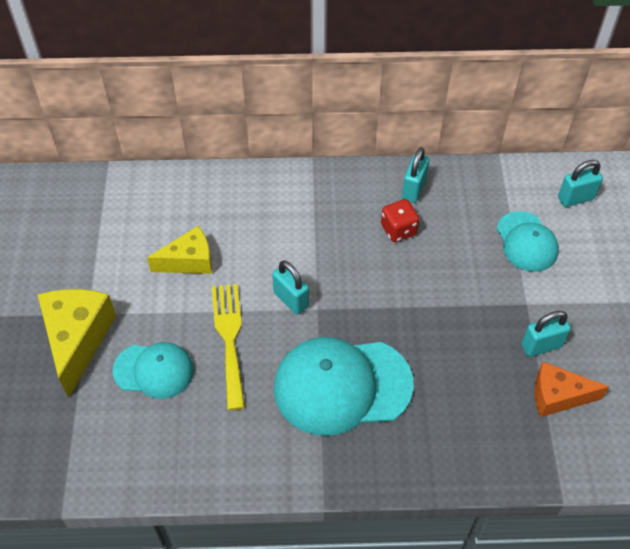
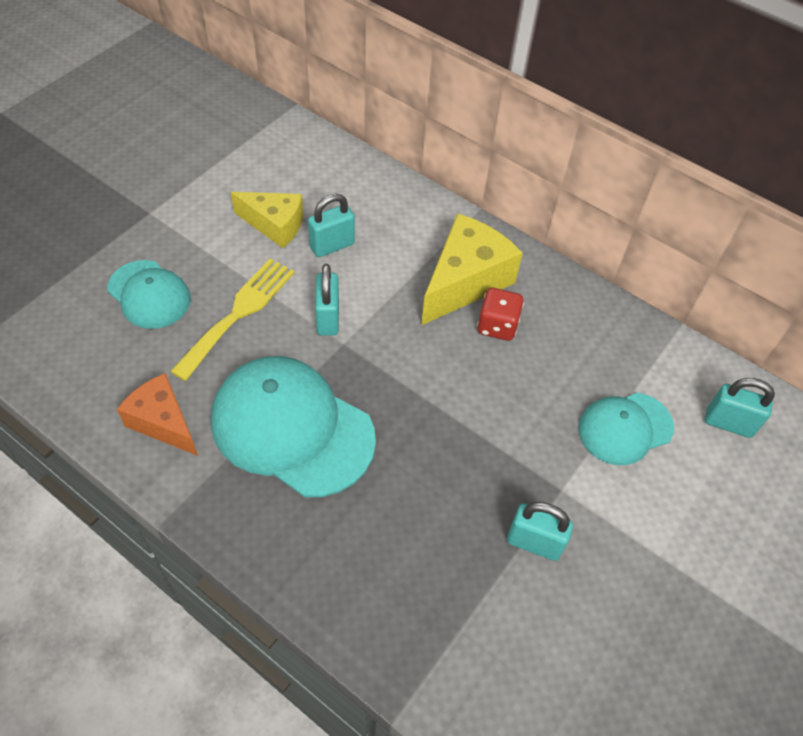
camera: 35 degrees right, 0 degrees up
(77, 340) = (119, 227): yellow cheese -> yellow cheese (465, 281)
(413, 189) = (552, 299): turquoise padlock -> turquoise padlock (332, 245)
(526, 242) = (625, 428): turquoise cap -> turquoise cap turned 45 degrees clockwise
(558, 396) = (499, 608): orange cheese -> orange cheese (163, 422)

